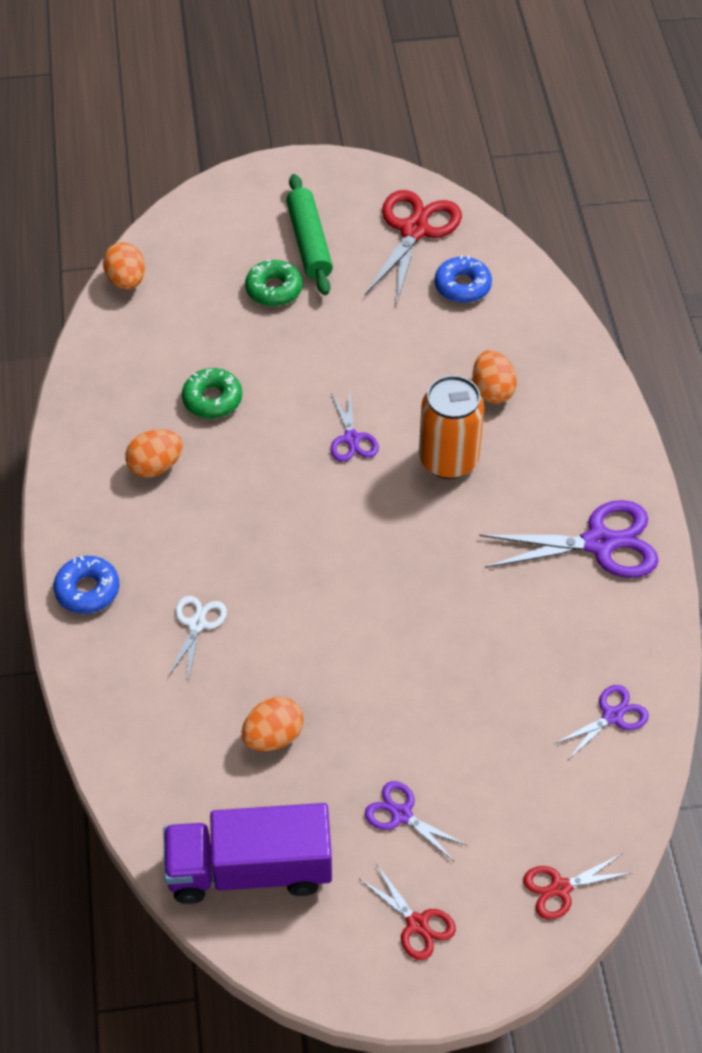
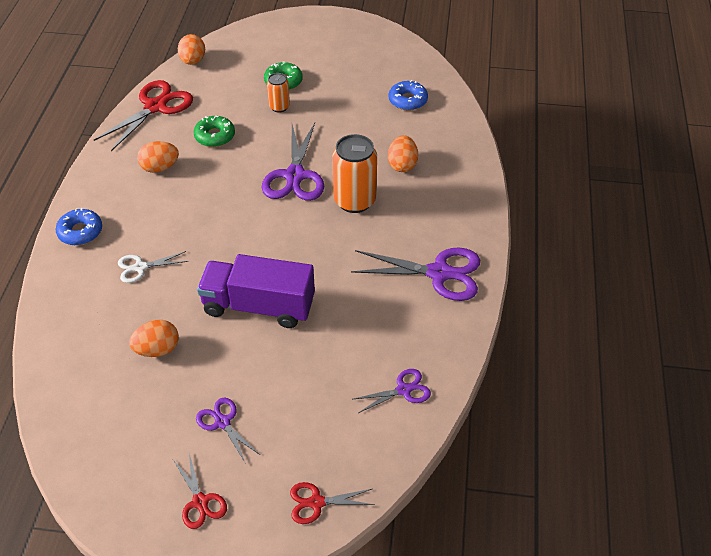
camera: 15 degrees right, 5 degrees down
(197, 624) = (140, 267): white scissors -> white scissors turned 135 degrees counterclockwise
(250, 869) = (100, 434): purple truck -> purple truck (259, 306)
(285, 333) = (279, 107): none -> orange can
(309, 243) = (318, 59): green rolling pin -> none
(352, 439) = (295, 176): purple scissors -> purple scissors, size x1.85
(414, 230) = (389, 64): red scissors -> red scissors (155, 107)

